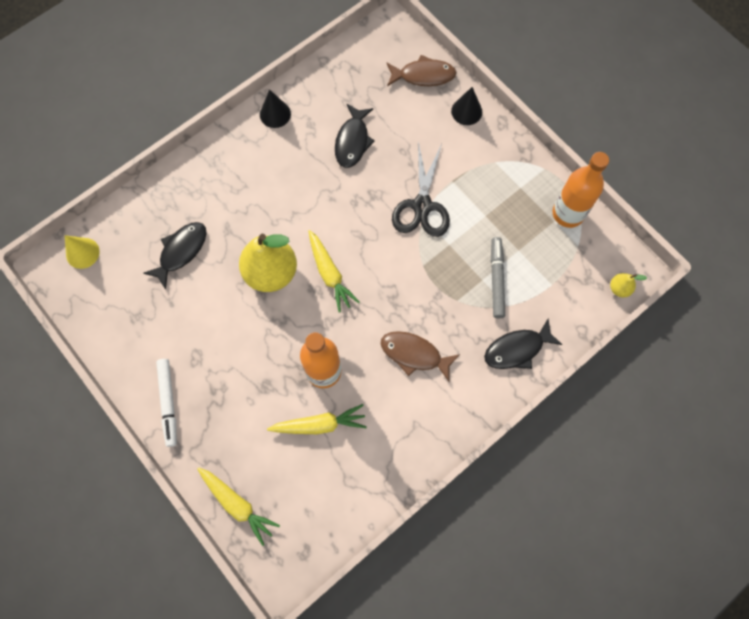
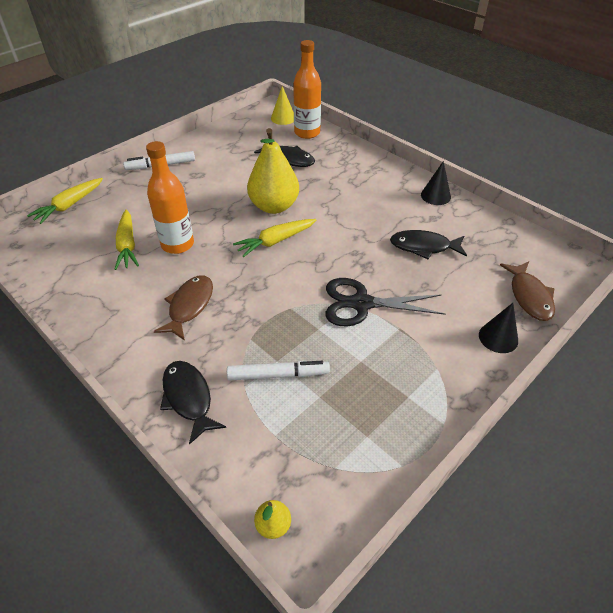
camera: 85 degrees right, 25 degrees down
(496, 279) = (278, 375): grey marker -> white marker
(568, 213) = (382, 454): orange bottle -> orange bottle (307, 133)

